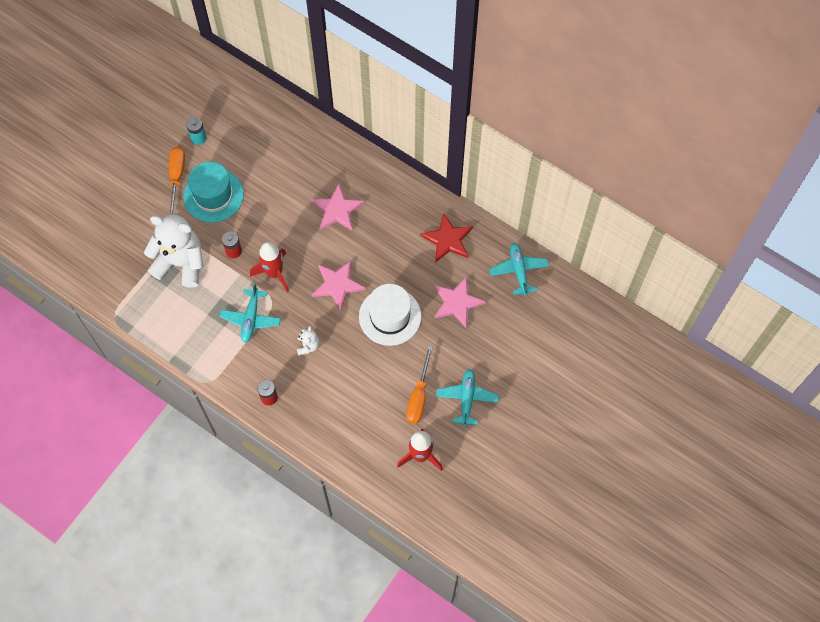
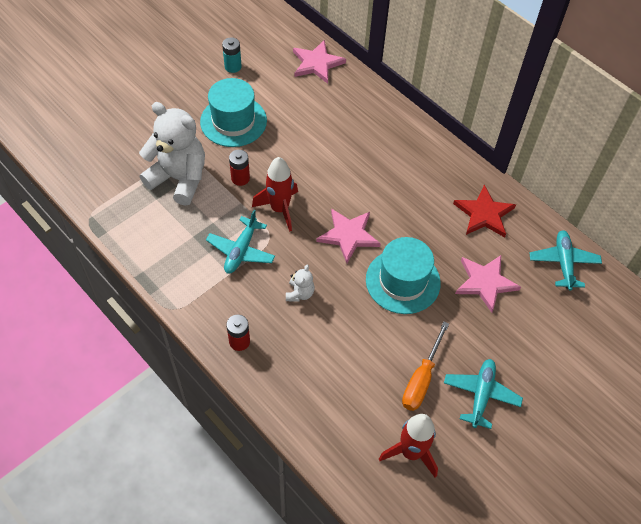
camera: 10 degrees right, 10 degrees down
(177, 177) = (199, 97): orange screwdriver -> none
(337, 210) = (364, 160): pink star -> pink star (317, 63)
(390, 316) = (402, 281): white hat -> turquoise hat

